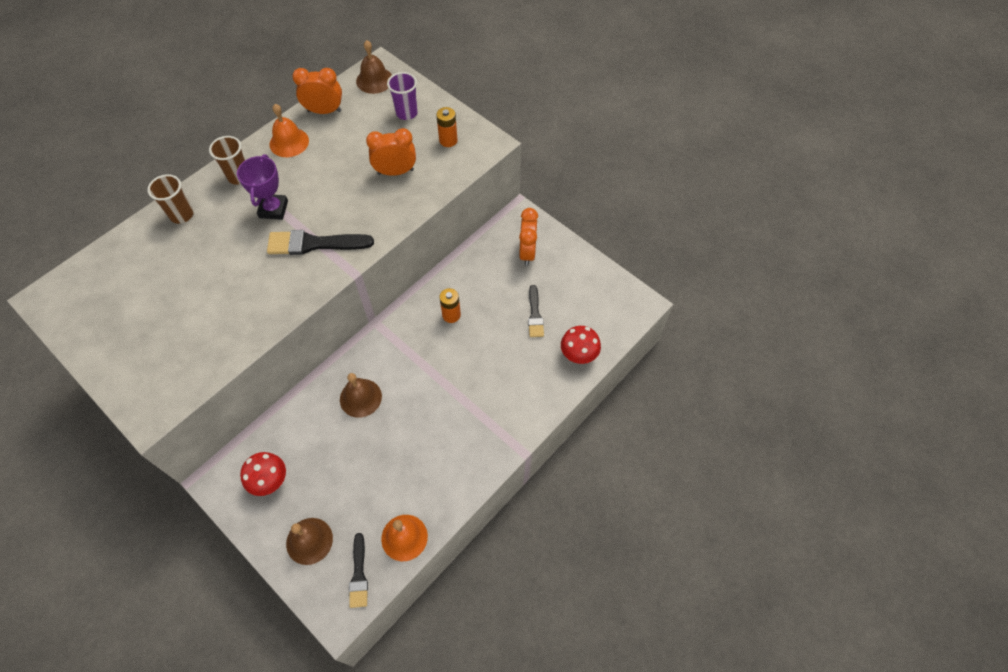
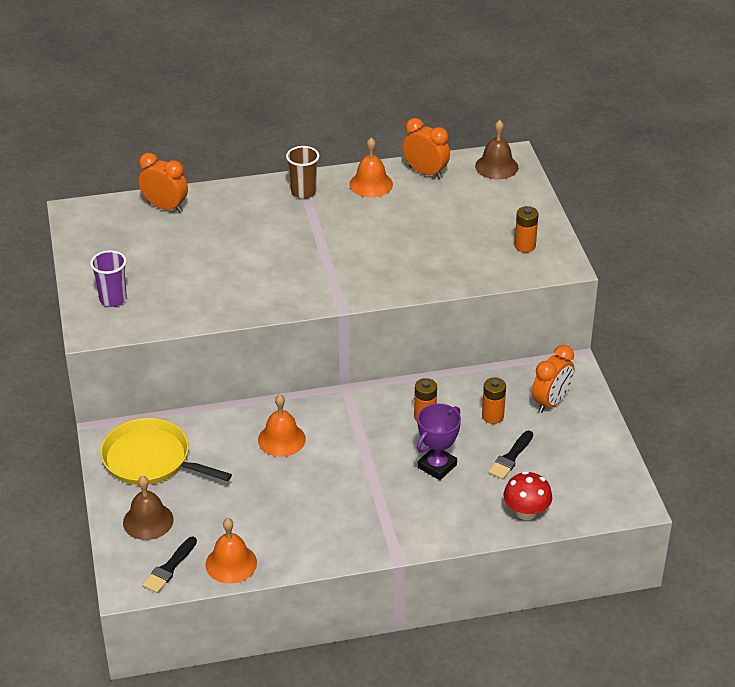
camera: 35 degrees right, 20 degrees down
(182, 215) = (231, 200): brown cup -> none
(269, 480) = (151, 459): red mushroom -> yellow pan
(273, 209) = (313, 230): purple trophy -> purple trophy (437, 466)
(314, 244) = (326, 272): black brush -> none
(360, 398) = (281, 439): brown bell -> orange bell
(395, 172) = (450, 249): orange clock -> orange clock (165, 207)
(406, 113) = (504, 206): purple cup -> purple cup (113, 299)
(497, 287) = (492, 416): none -> orange battery

